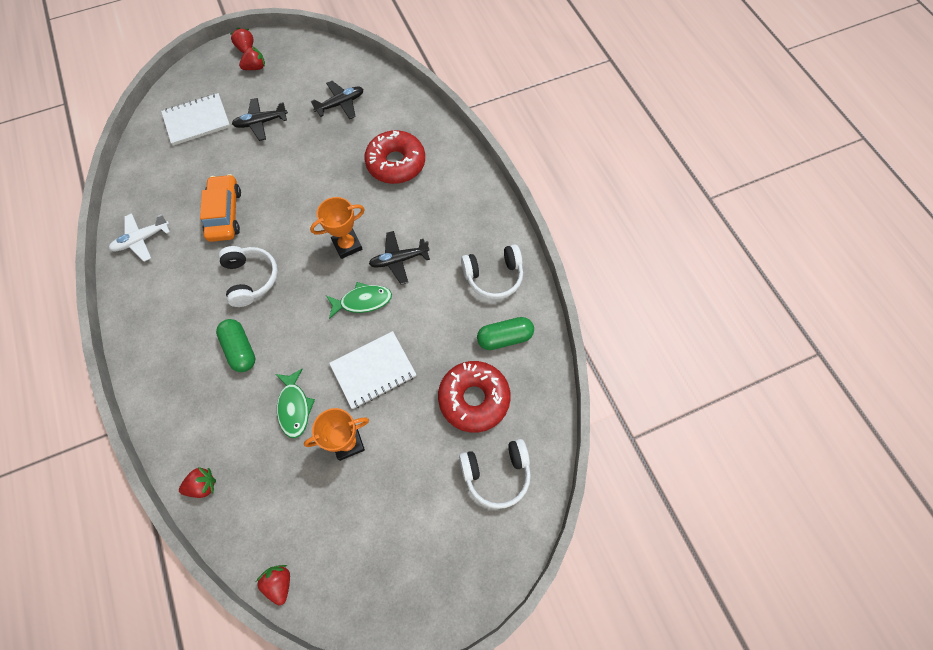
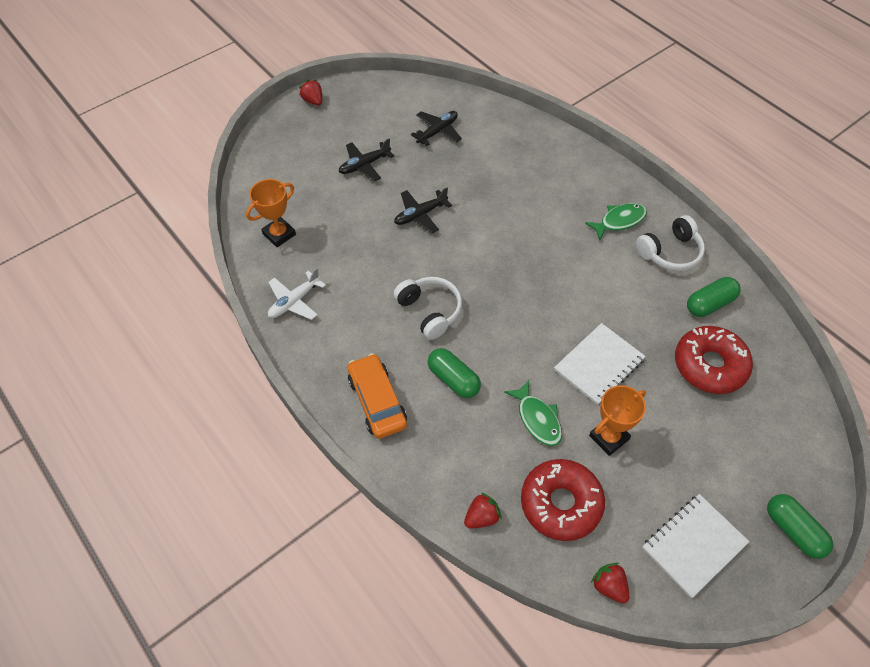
camera: 15 degrees left, 10 degrees down
(197, 120) = (295, 177): white notebook -> white notebook (693, 545)
(225, 214) = (371, 257): orange car -> orange car (377, 401)
(255, 68) = (332, 116): red strawberry -> none
(347, 245) = (512, 257): orange trophy -> orange trophy (279, 234)
(362, 301) = (554, 304): green fish -> green fish (619, 221)
(396, 163) = (521, 173): red donut -> red donut (561, 503)
(399, 260) = (570, 259): black plane -> black plane (420, 215)
(469, 581) = (793, 530): none -> green capsule
(496, 473) = (766, 426): white headphones -> none

